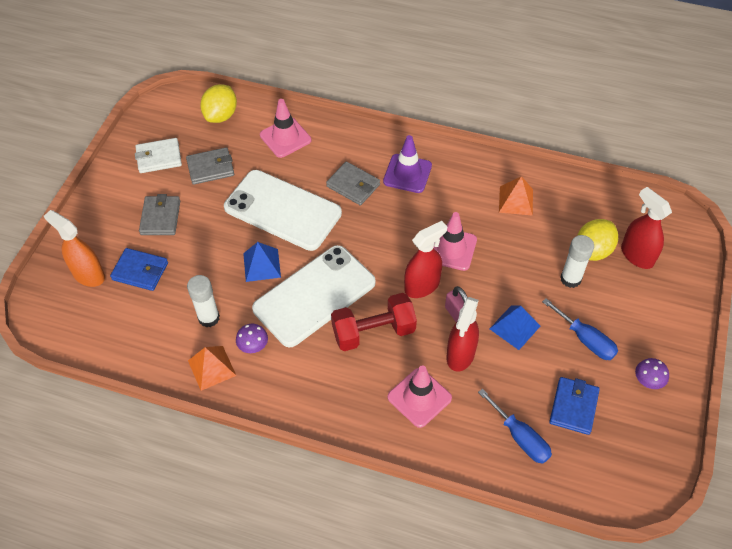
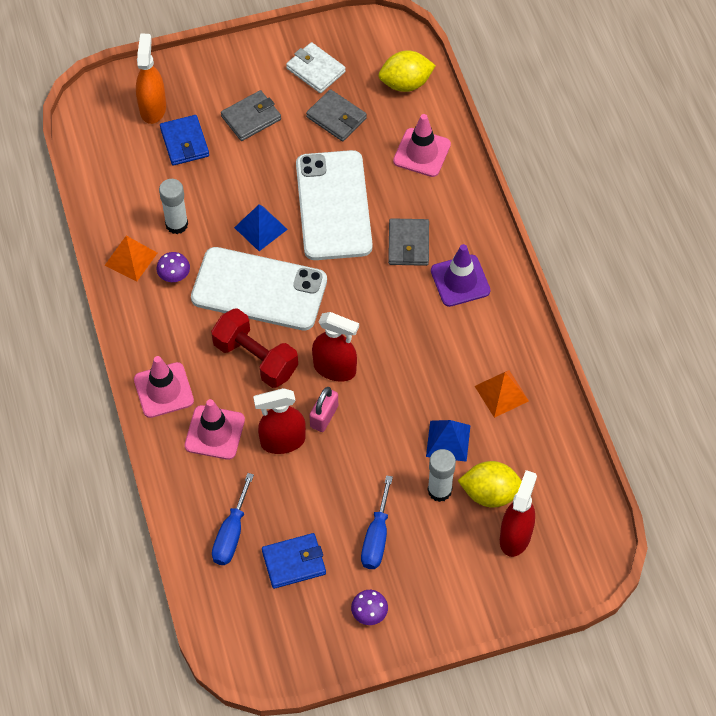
camera: 55 degrees right, 5 degrees up
(451, 249) = (397, 369): pink traffic cone -> pink traffic cone (163, 390)
(514, 327) = (346, 470): blue pyramid -> blue pyramid (448, 440)

